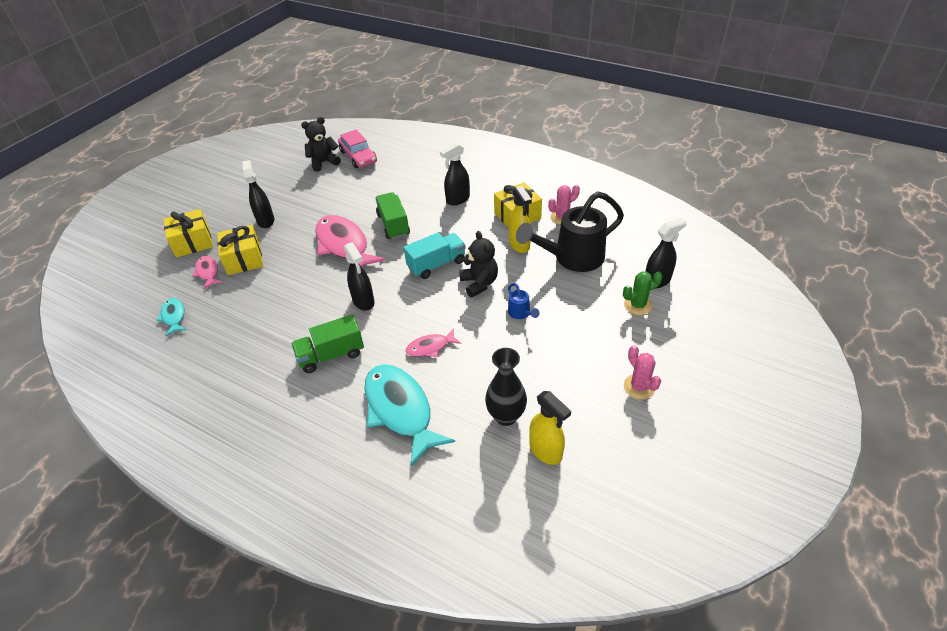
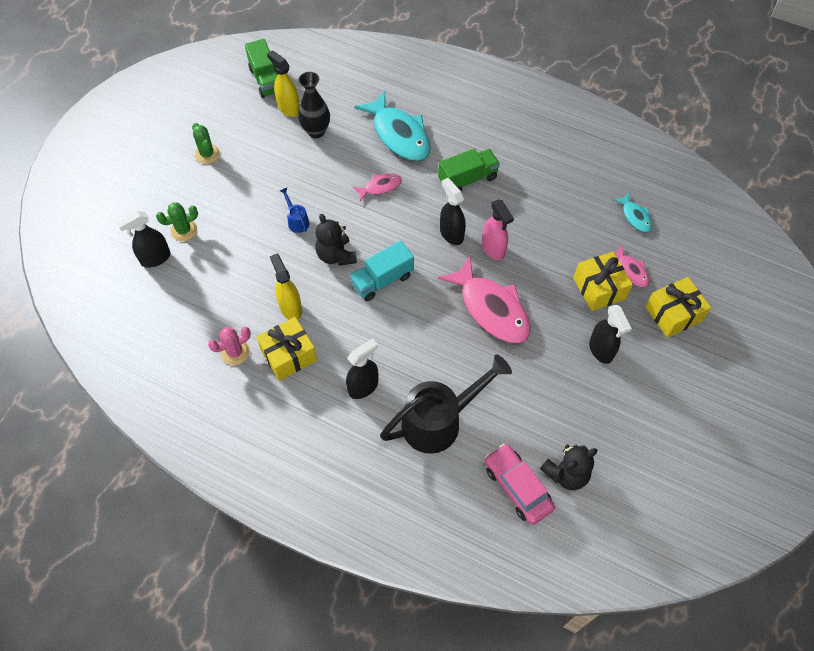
camera: 175 degrees right, 15 degrees up
(326, 289) = (493, 249): none -> pink spray bottle
(393, 225) = (439, 341): green truck -> green truck (266, 80)
(572, 258) = (234, 289): black watering can -> black watering can (439, 421)
(639, 387) = (207, 154): pink cactus -> green cactus

